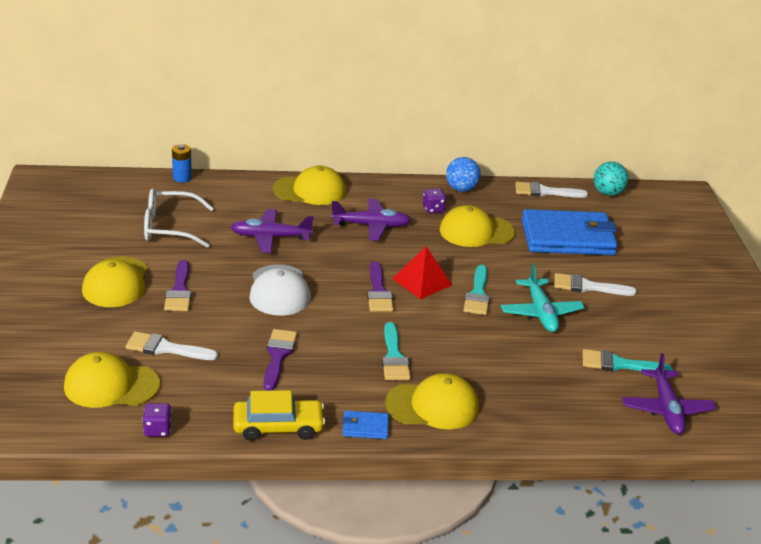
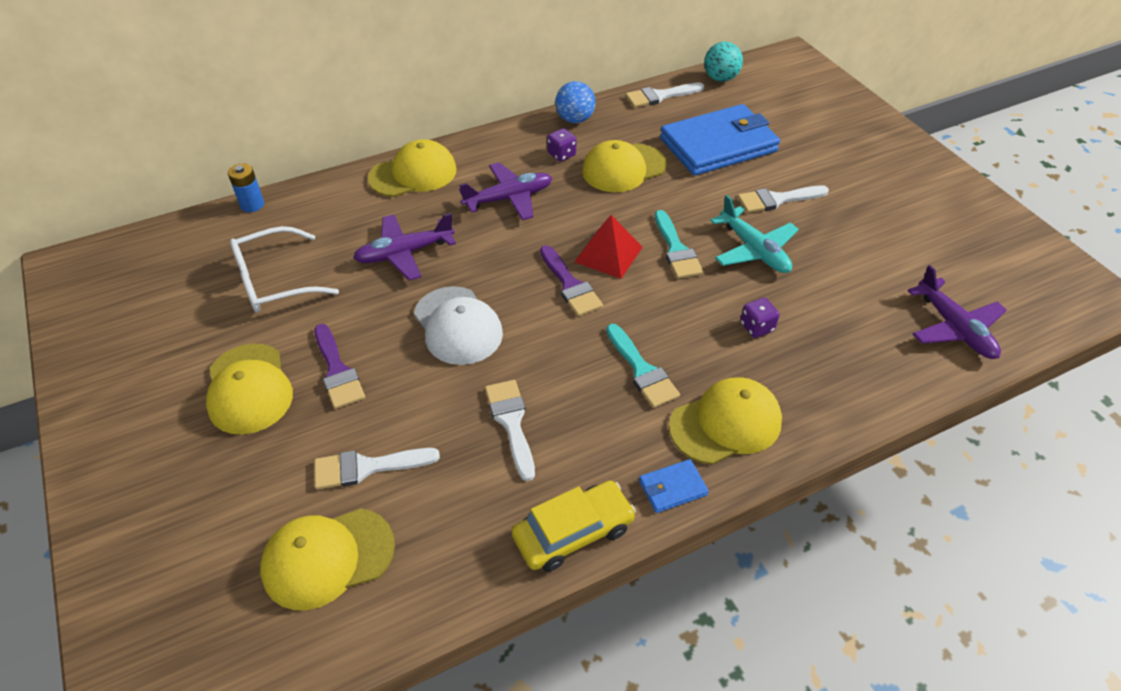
camera: 20 degrees left, 15 degrees up
(158, 430) = (427, 605): purple dice -> purple dice (757, 327)
(278, 356) = (511, 422): purple brush -> white brush
(619, 364) = (872, 288): turquoise brush -> none

